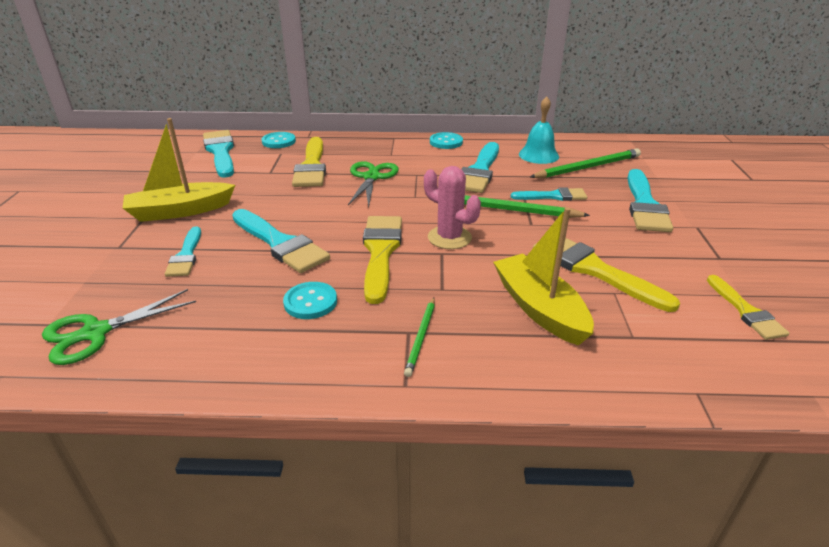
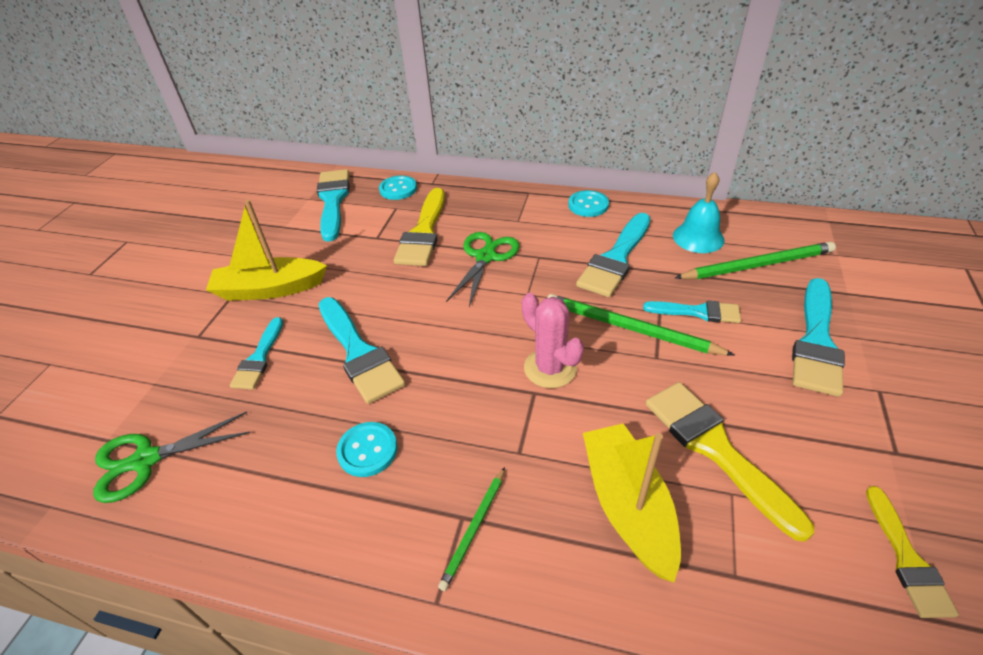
camera: 15 degrees right, 10 degrees up
(381, 252) = (464, 382): yellow brush -> none

